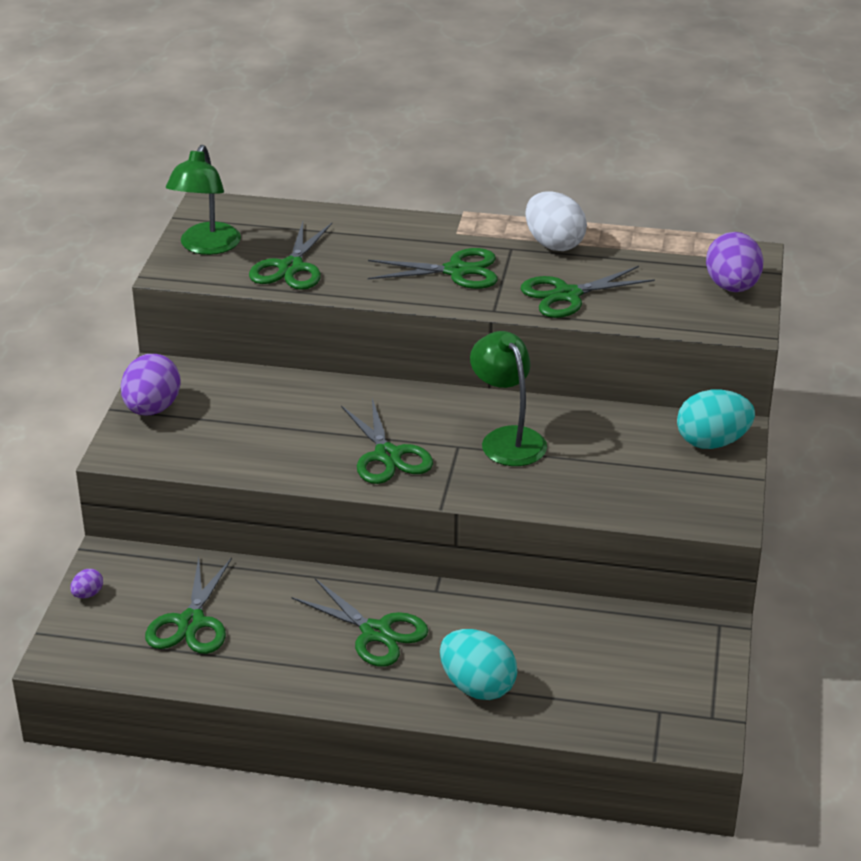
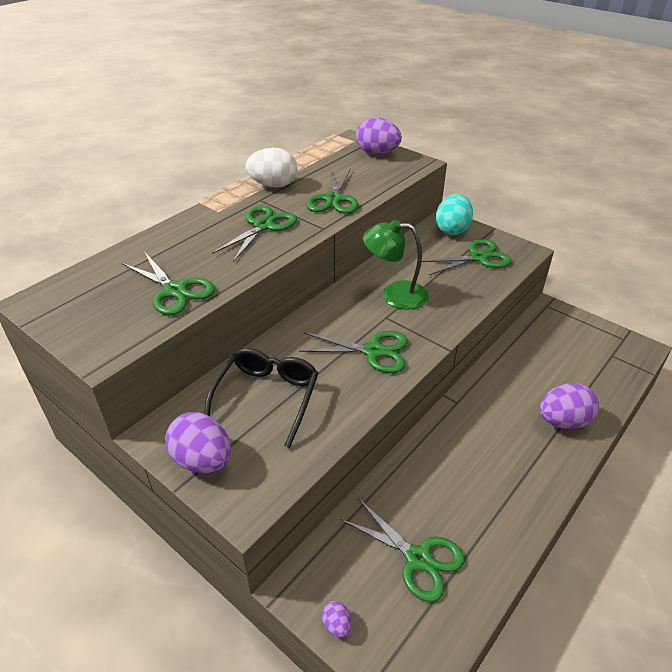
camera: 60 degrees left, 5 degrees up
(206, 247) = (90, 322): green lamp -> none
(258, 413) = (267, 397): none -> black glasses
(376, 632) = (485, 449): green scissors -> green scissors (478, 257)
(477, 687) = (563, 421): turquoise egg -> purple egg

